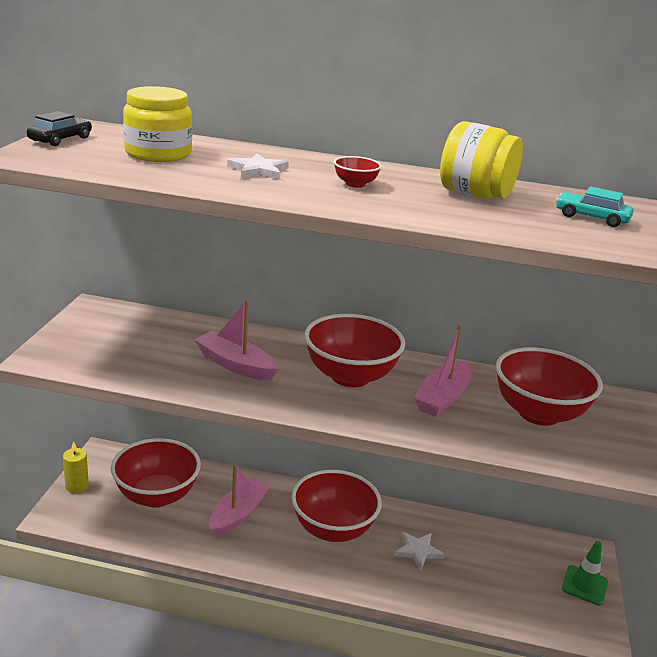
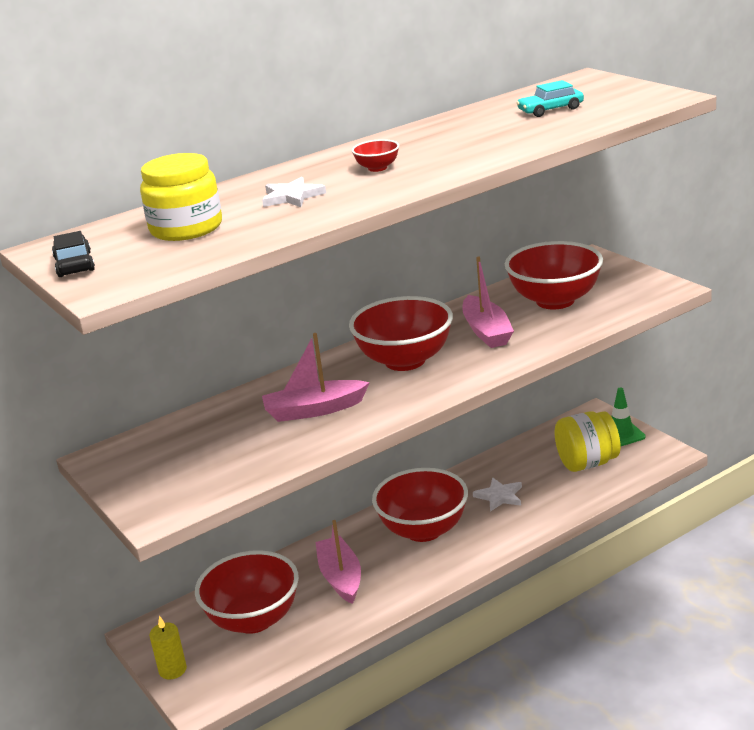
camera: 40 degrees left, 0 degrees up
(475, 194) = (457, 133): yellow jar -> yellow jar (587, 463)

